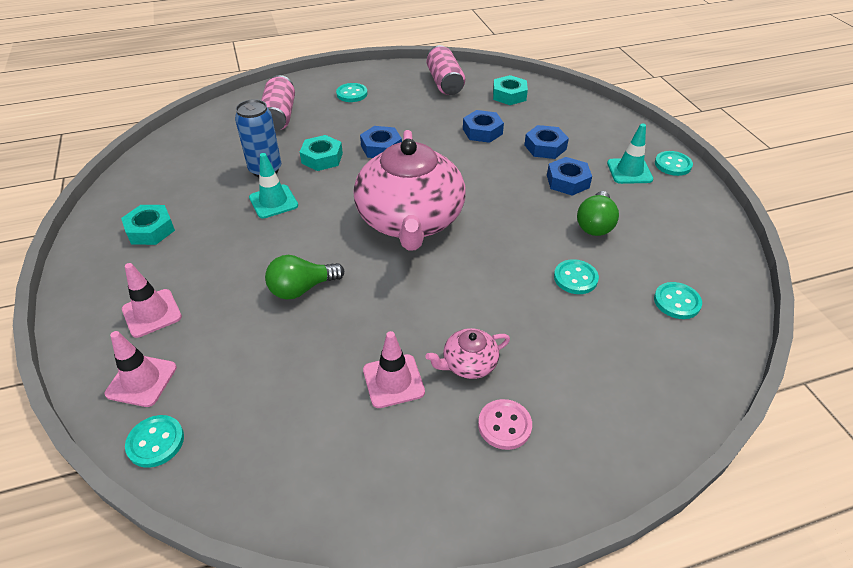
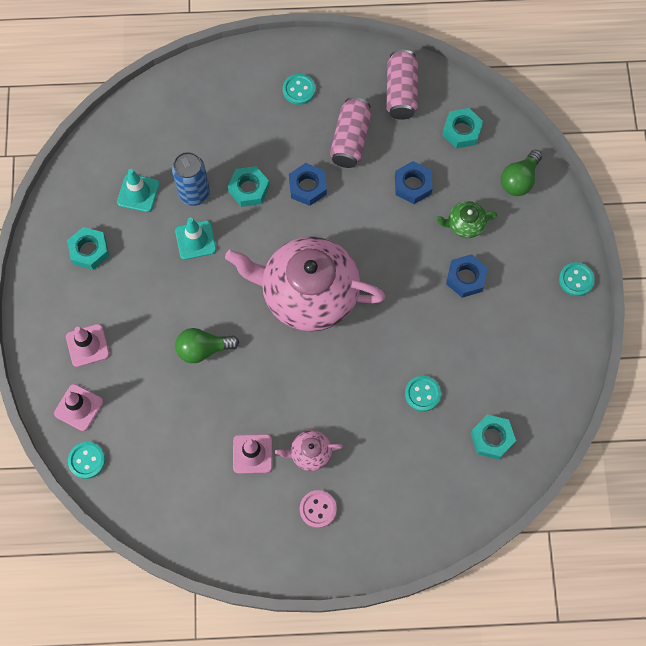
camera: 15 degrees right, 25 degrees up
(279, 116) = (219, 111): pink can -> pink can (350, 140)
(410, 220) = (308, 293): pink teapot -> pink teapot turned 90 degrees clockwise
(545, 147) = (465, 224): blue nut -> green teapot
(595, 224) = (466, 338): green light bulb -> green light bulb (519, 180)
(629, 171) = (530, 279): turquoise traffic cone -> turquoise traffic cone (138, 193)
(677, 302) = (492, 438): turquoise button -> turquoise nut

